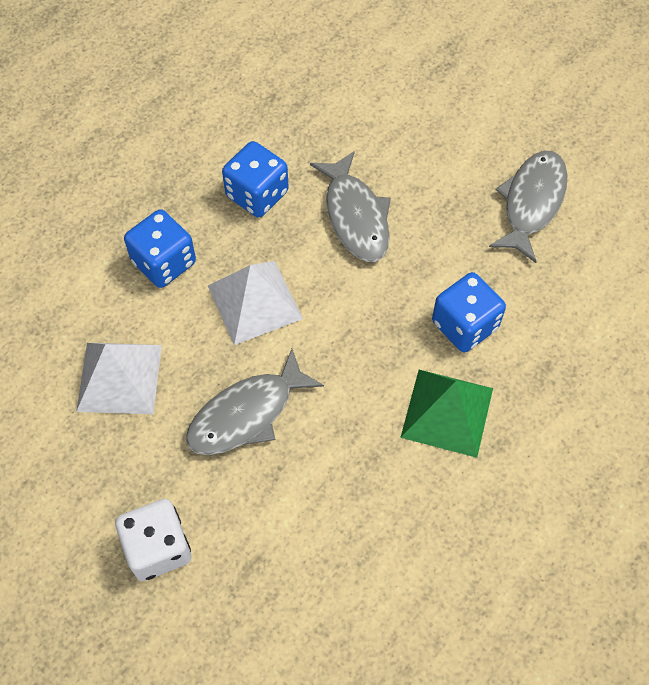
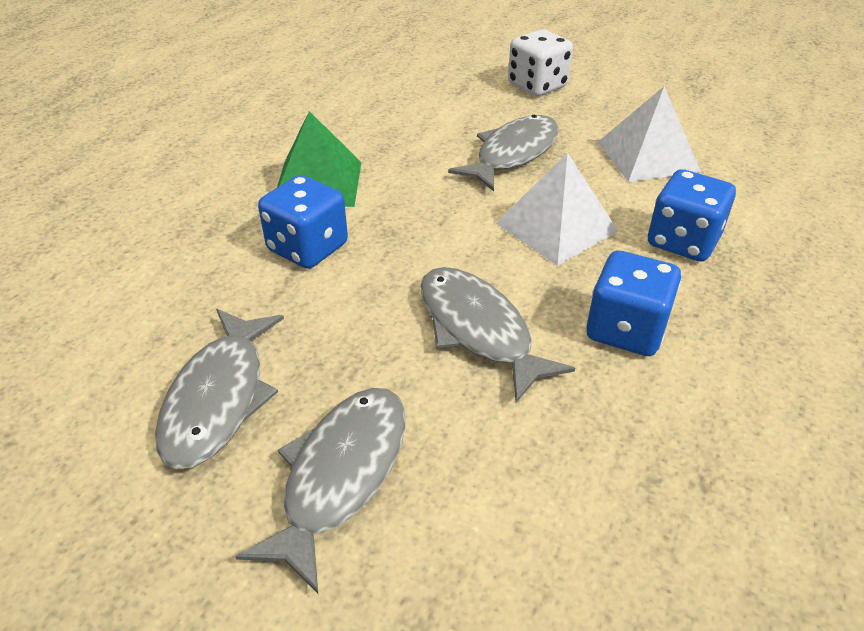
camera: 165 degrees right, 20 degrees down
(463, 141) = (341, 475): none -> grey fish

